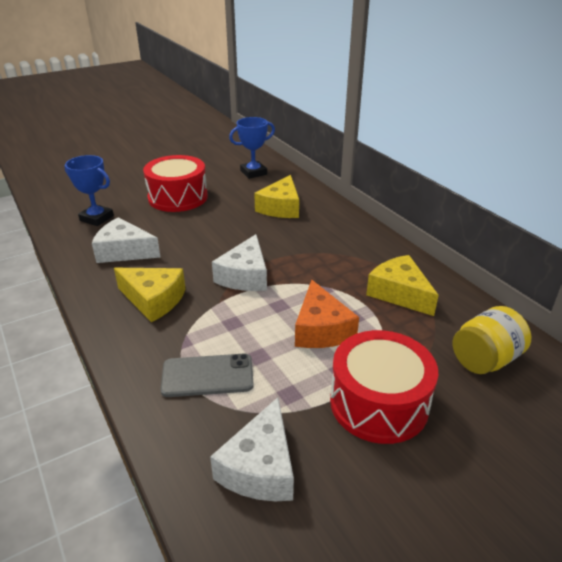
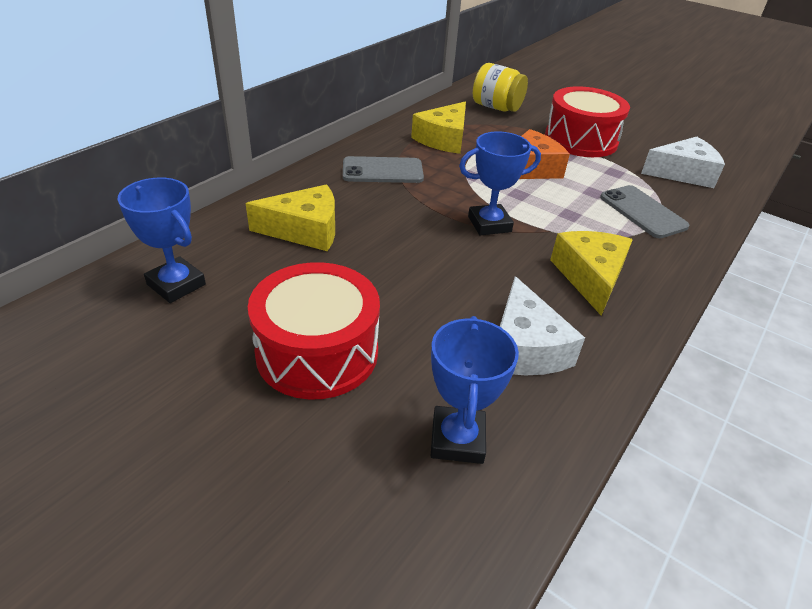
camera: 115 degrees left, 5 degrees up
(245, 276) = (489, 224): white cheese -> blue trophy
(346, 248) = (382, 171): none -> grey phone

